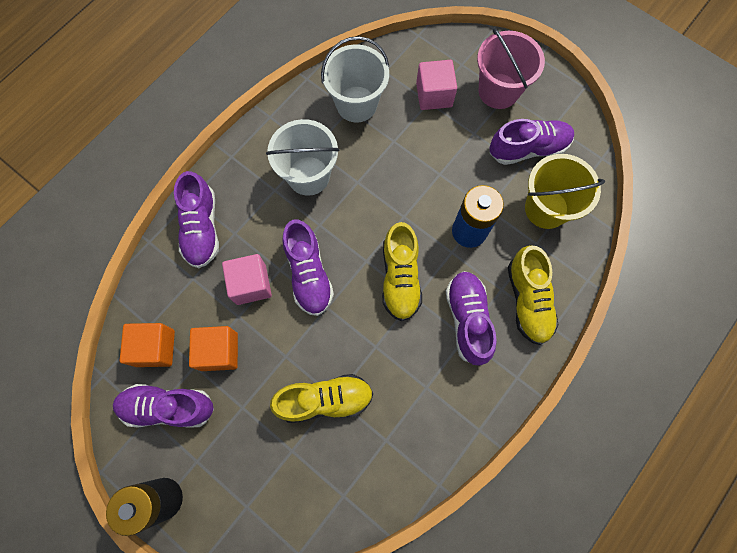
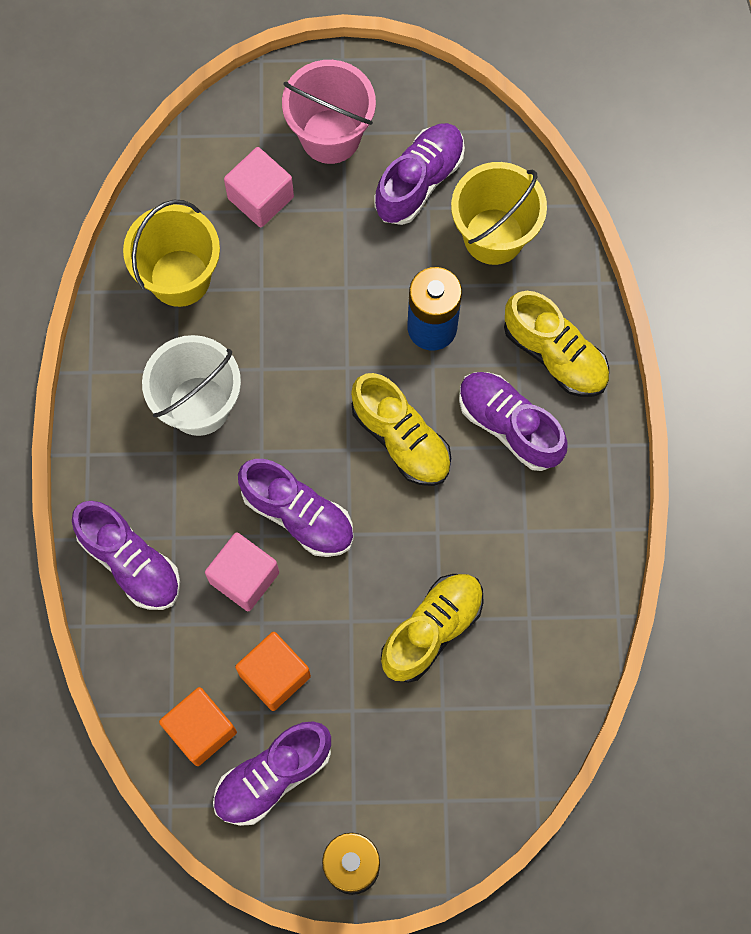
camera: 40 degrees left, 0 degrees up
(356, 104) = (180, 278): white bucket -> yellow bucket

